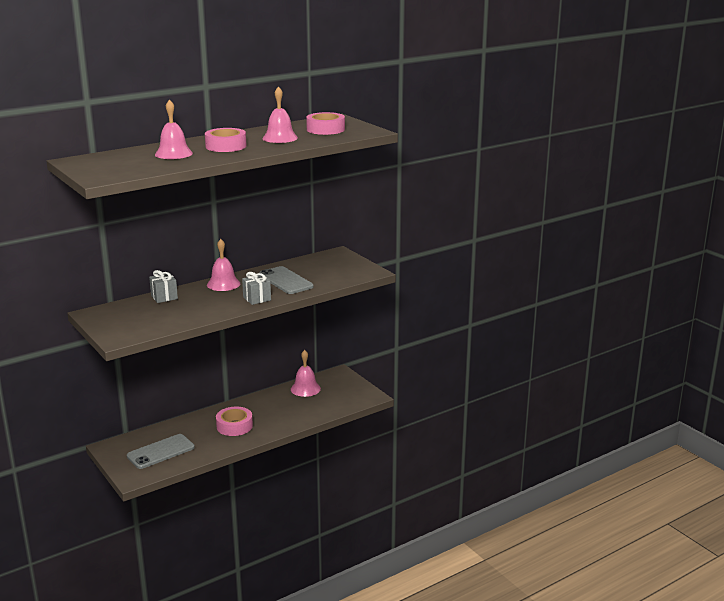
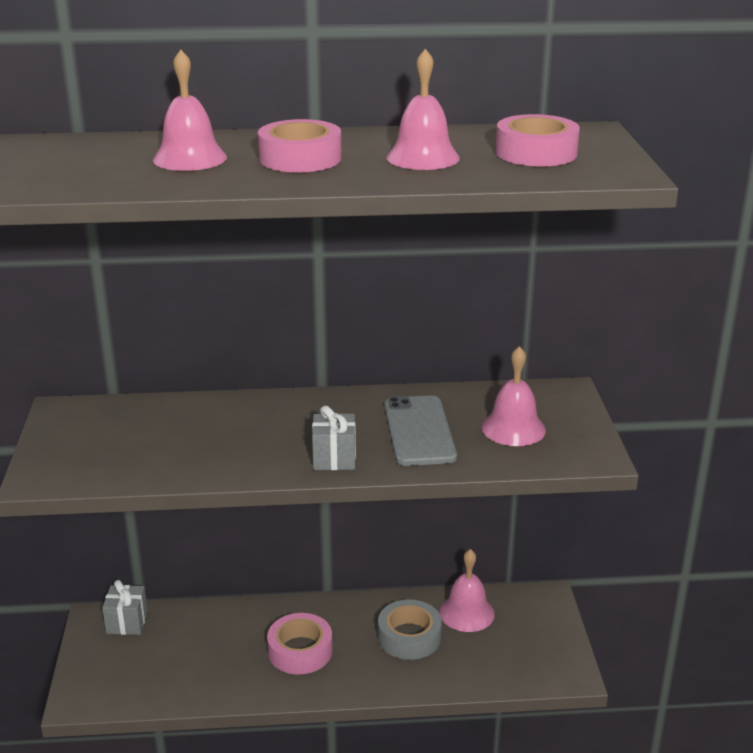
camera: 30 degrees right, 5 degrees up
(161, 452) = (156, 661): grey phone -> none
(164, 297) = (195, 409): grey gift -> grey gift (127, 623)
(223, 284) = (311, 407): pink bell -> pink bell (513, 428)
(285, 405) = (409, 637): none -> grey tape

